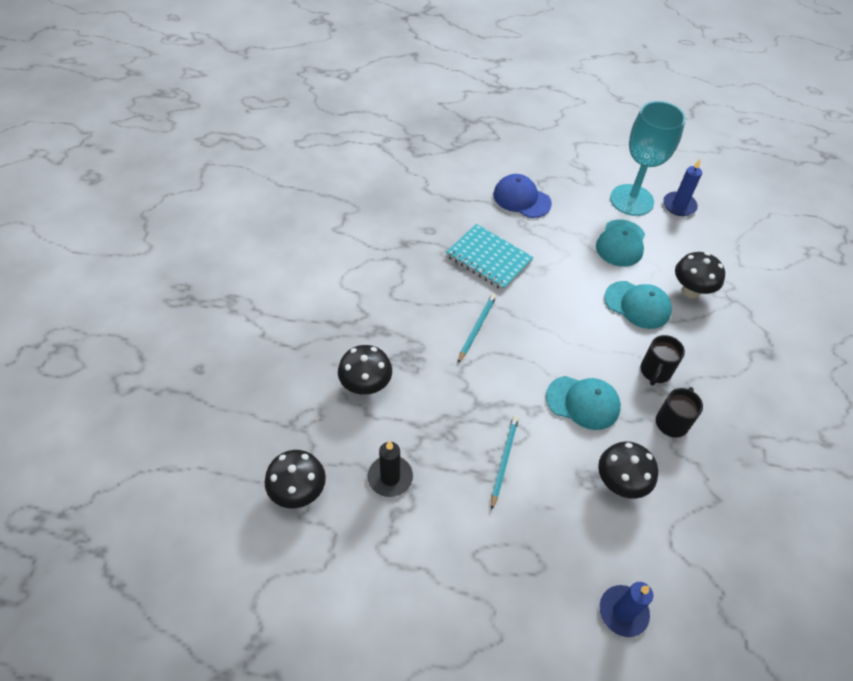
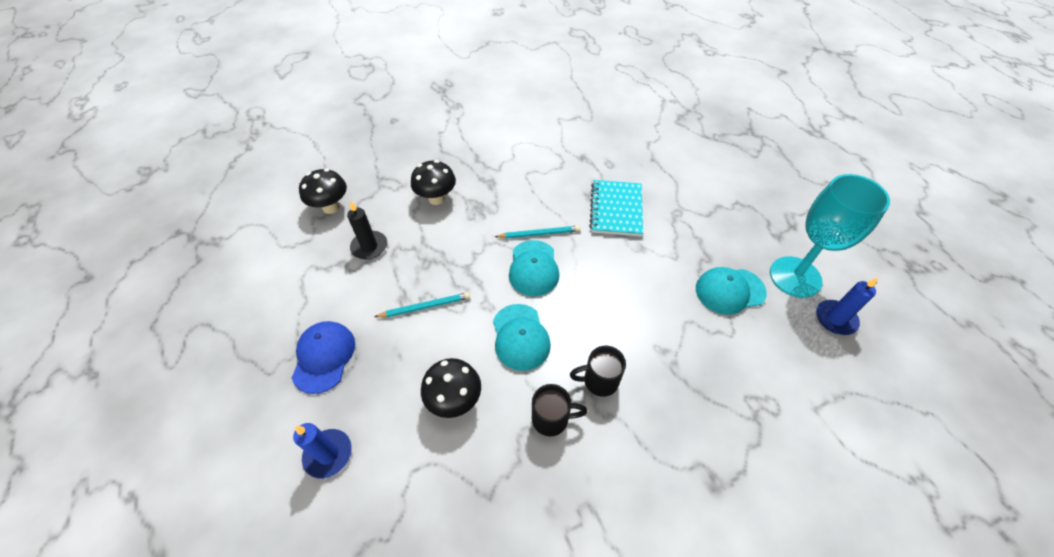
camera: 60 degrees right, 0 degrees up
(521, 199) = (703, 200): blue cap -> blue cap (324, 357)
(637, 305) = (667, 334): turquoise cap -> turquoise cap (533, 268)
(690, 291) = (729, 373): black mushroom -> none

